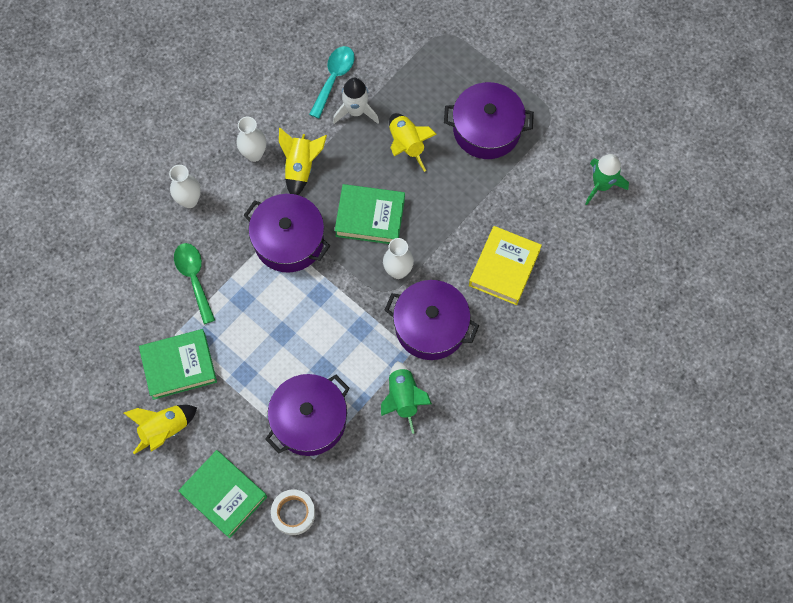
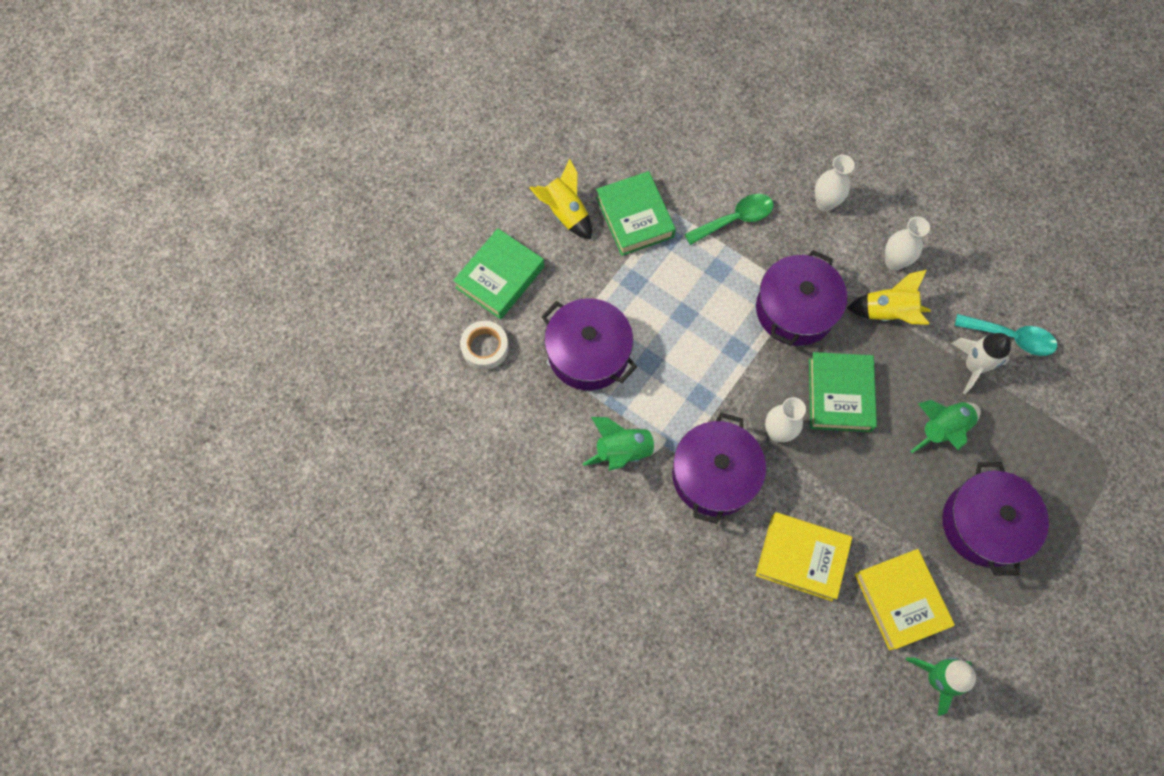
camera: 85 degrees right, 0 degrees up
(406, 145) = (942, 429): yellow rocket -> green rocket
(542, 200) = (900, 600): none -> yellow book

